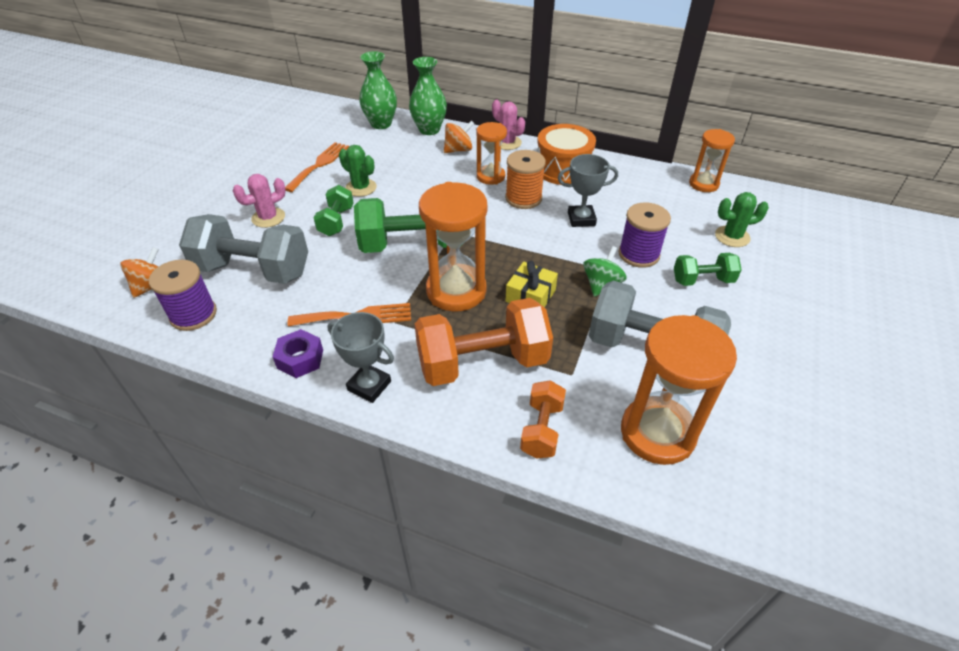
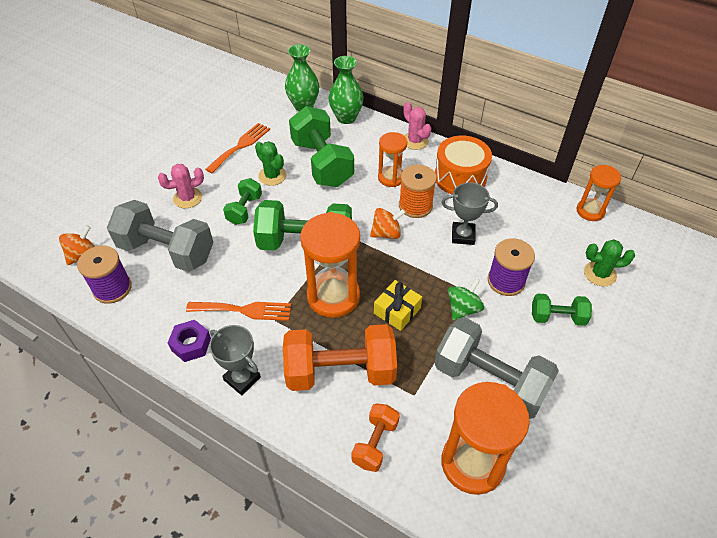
camera: 10 degrees right, 5 degrees up
(413, 171) = (322, 163): none -> green dumbbell
(458, 150) = (368, 144): orange spinning top -> orange spinning top (386, 233)

